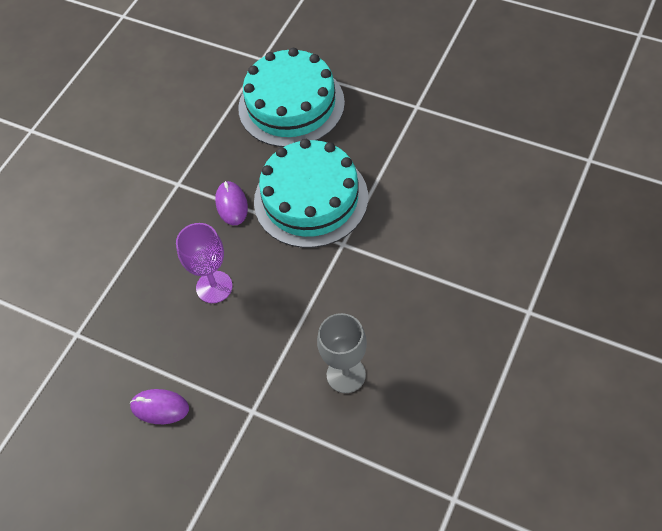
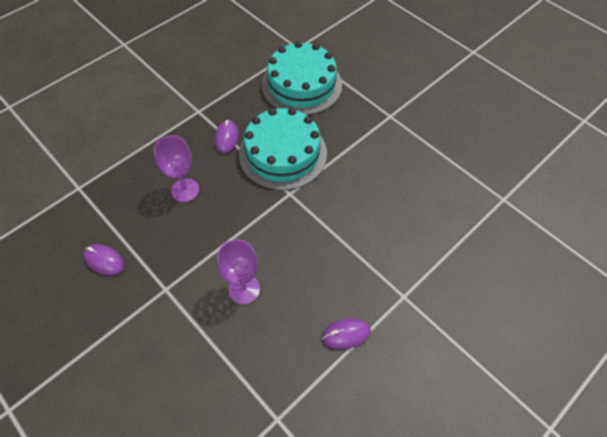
camera: 15 degrees right, 0 degrees up
(346, 375) = (244, 289): grey goblet -> purple goblet
(485, 378) = (346, 334): none -> purple mouse

